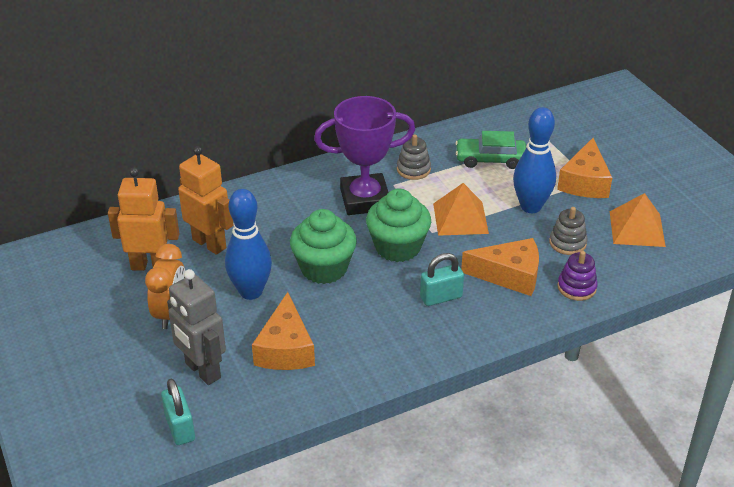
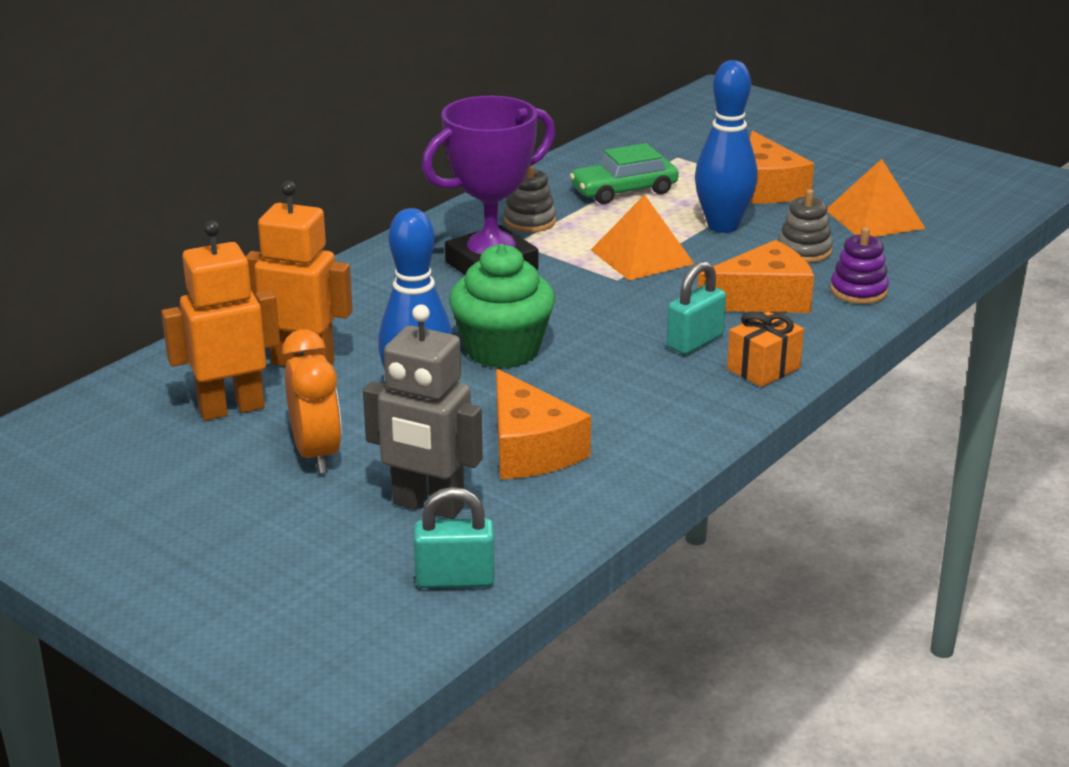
camera: 25 degrees left, 10 degrees down
(180, 428) = (455, 579): turquoise padlock -> turquoise padlock turned 45 degrees counterclockwise
(398, 247) = (586, 304): green cupcake -> none
(466, 332) = (763, 368): none -> orange gift

